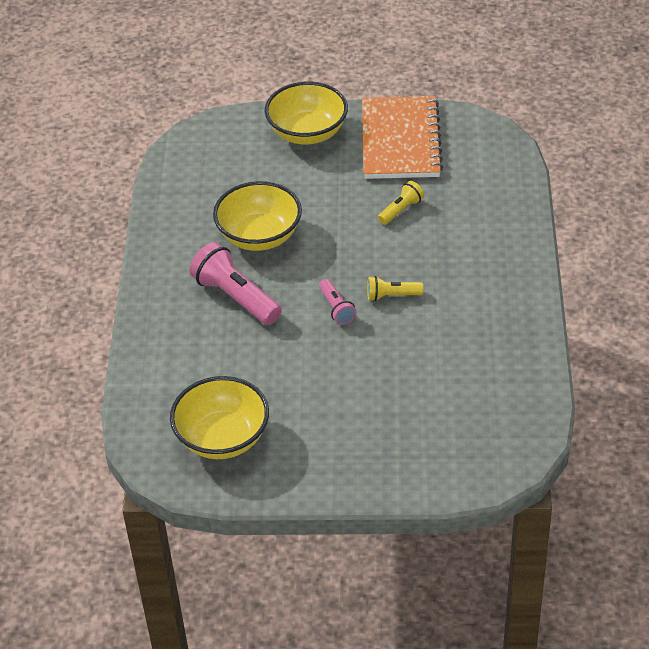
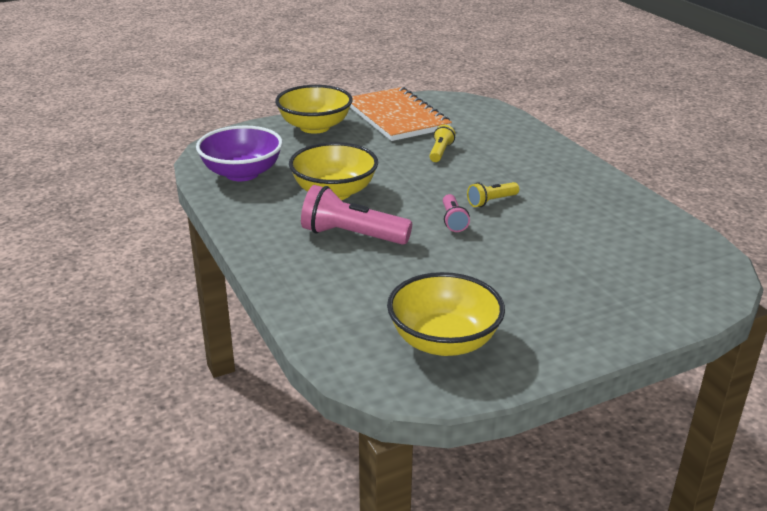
camera: 30 degrees left, 15 degrees down
(196, 183) = (242, 173): none -> purple bowl
(336, 309) = (453, 221): pink flashlight -> pink flashlight turned 45 degrees clockwise

